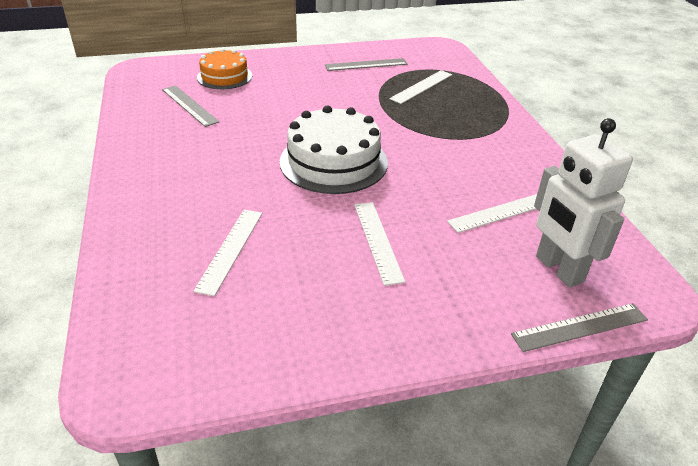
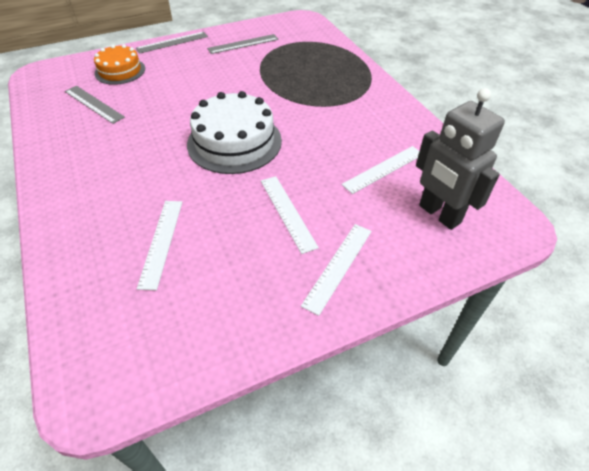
camera: 10 degrees left, 10 degrees up
(421, 86) = (294, 59): white ruler -> white ruler (338, 266)
(558, 269) = (439, 214): white robot -> grey robot
(580, 327) = (466, 264): grey ruler -> grey ruler (172, 42)

